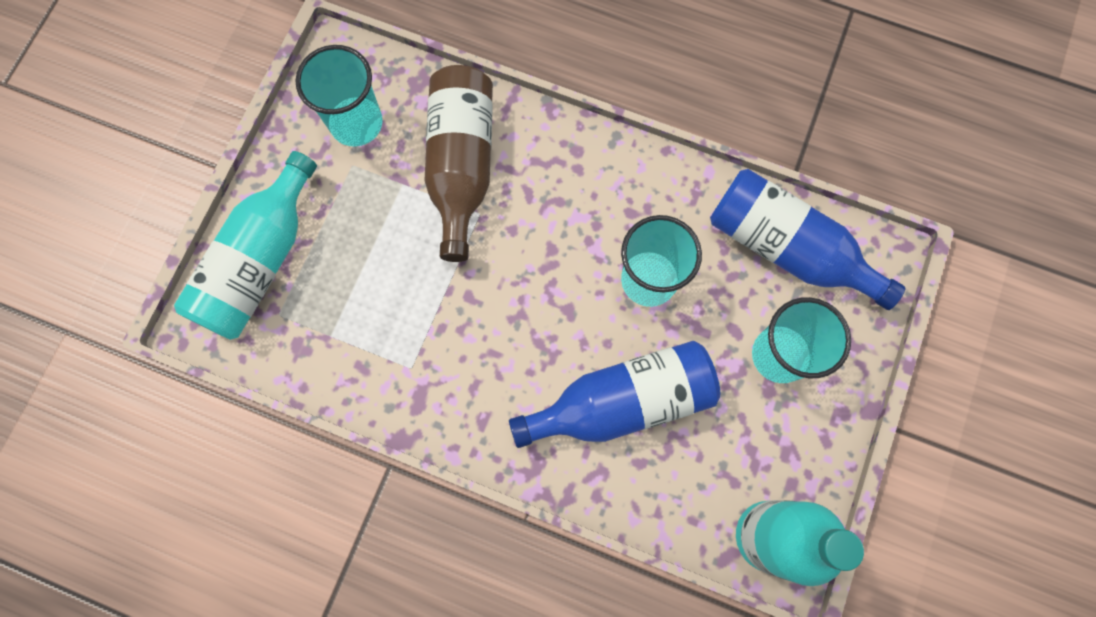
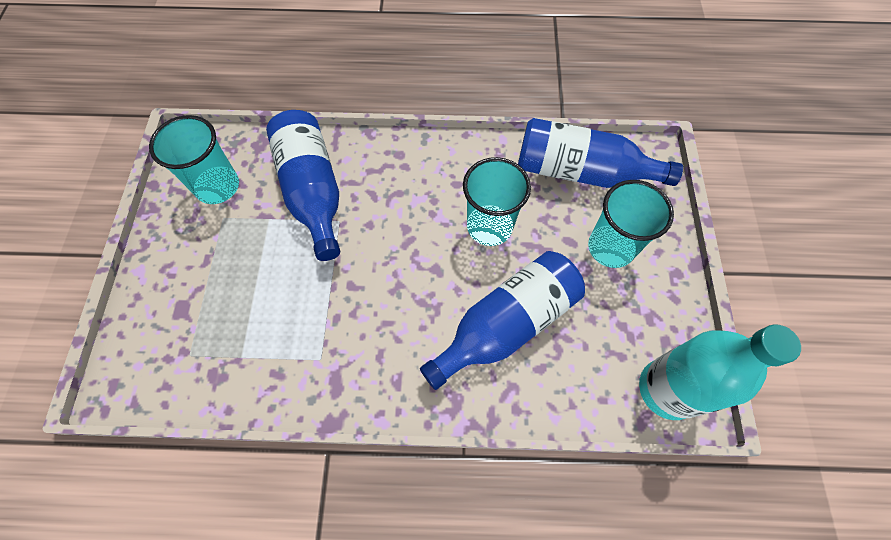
camera: 20 degrees left, 10 degrees down
(260, 262) = (161, 317): turquoise bottle -> none
(461, 166) = (313, 191): brown bottle -> blue bottle

